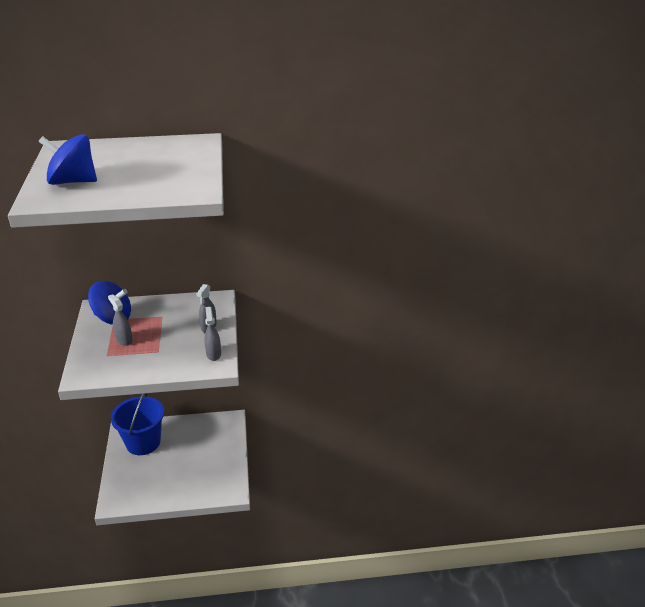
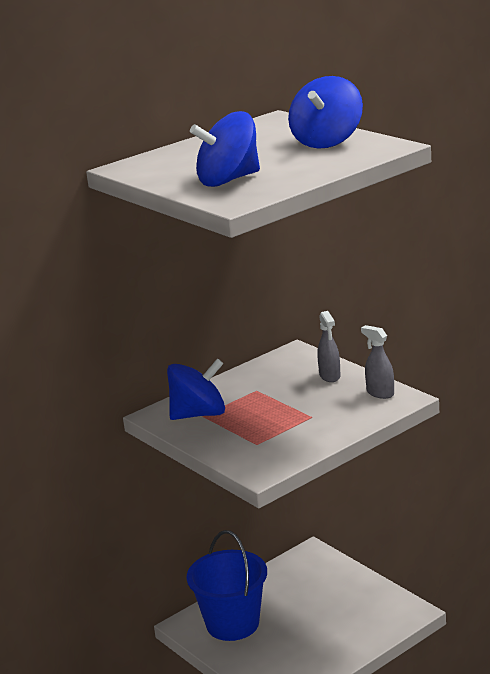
camera: 30 degrees left, 10 degrees down
(124, 340) = (252, 424): grey spray bottle -> none
(180, 172) = (327, 141): none -> blue spinning top

